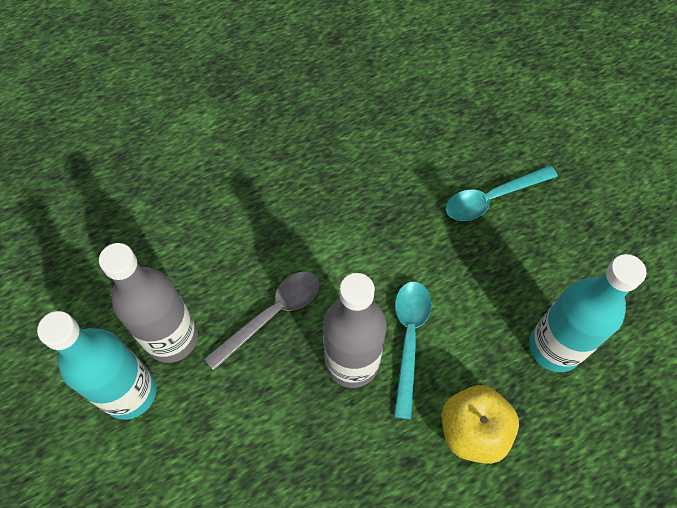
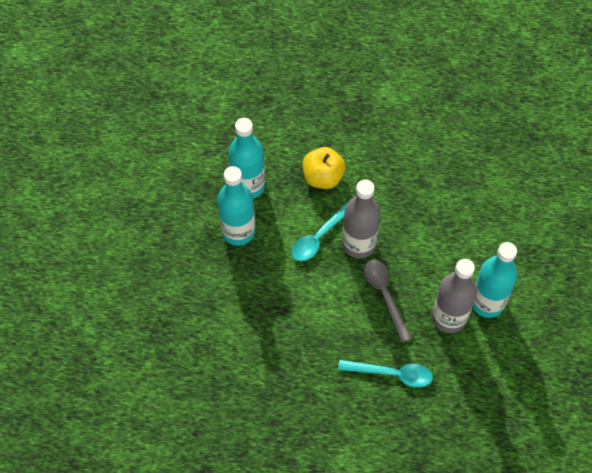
camera: 145 degrees left, 0 degrees up
(272, 315) = (385, 295): grey spoon -> grey spoon turned 75 degrees clockwise
(492, 198) = (205, 281): turquoise spoon -> turquoise spoon (392, 374)
(510, 278) = (238, 231): none -> turquoise bottle

